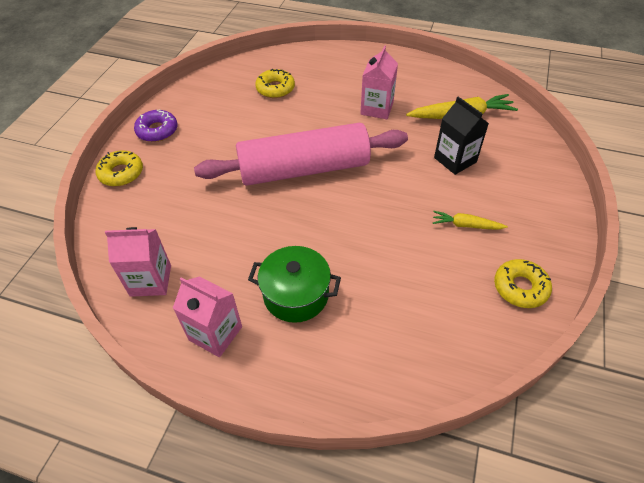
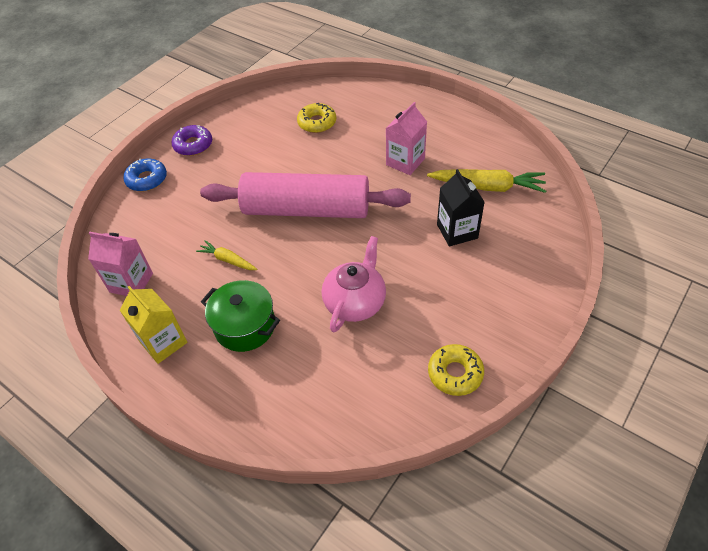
camera: 20 degrees right, 0 degrees up
(121, 173) = (147, 179): yellow donut -> blue donut
(215, 333) = (163, 342): pink carton -> yellow carton
(394, 245) = (355, 302): none -> pink teapot
(466, 225) = (433, 300): yellow carrot -> yellow carrot (227, 260)

